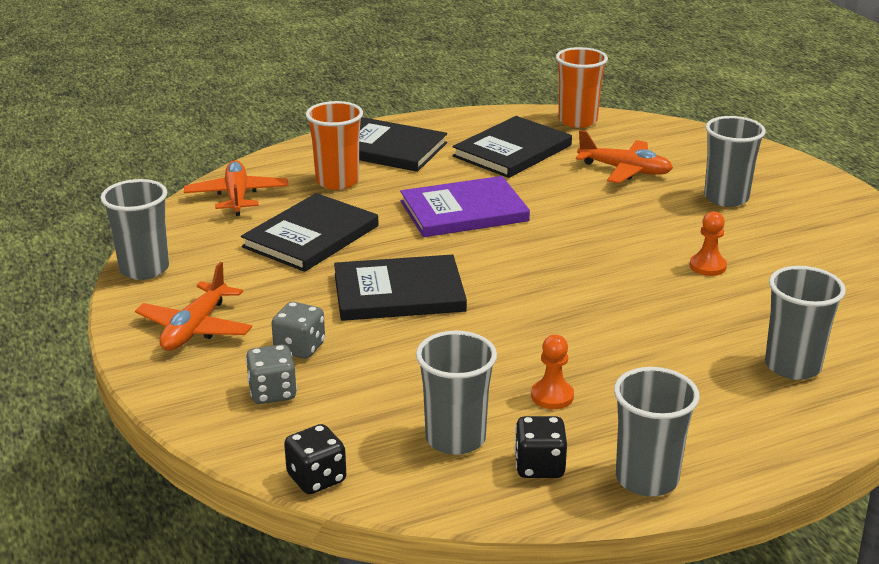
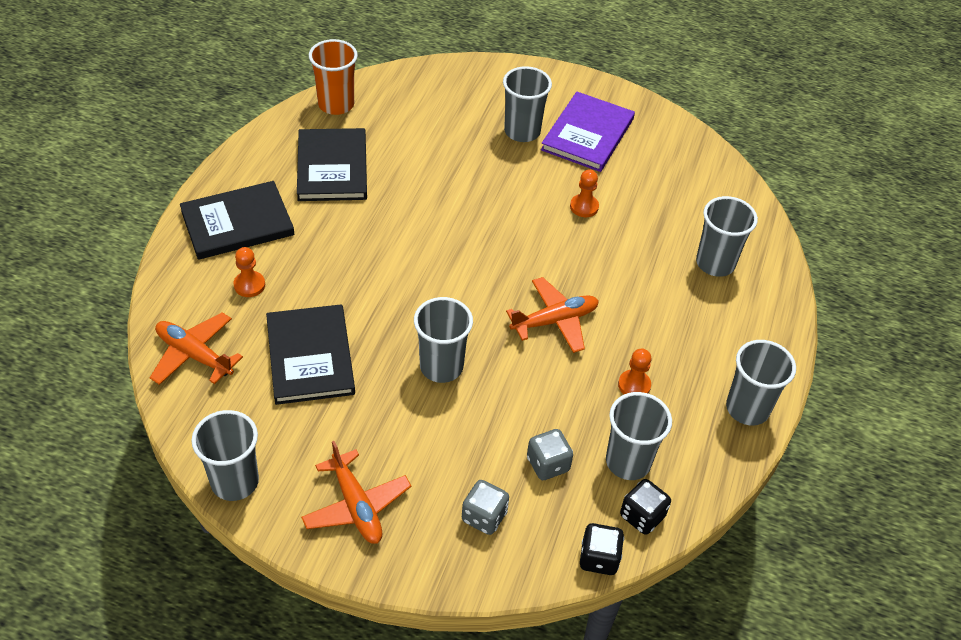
camera: 50 degrees left, 20 degrees up
(299, 348) = (447, 465): grey dice -> grey dice (548, 464)
(337, 181) = (249, 285): orange cup -> orange pawn
(399, 293) = (441, 366): black book -> grey cup
(464, 211) = (380, 255): purple book -> purple book (588, 134)
(539, 466) = (692, 445): black dice -> black dice (642, 516)
(625, 170) = (431, 141): orange plane -> orange plane (554, 321)

